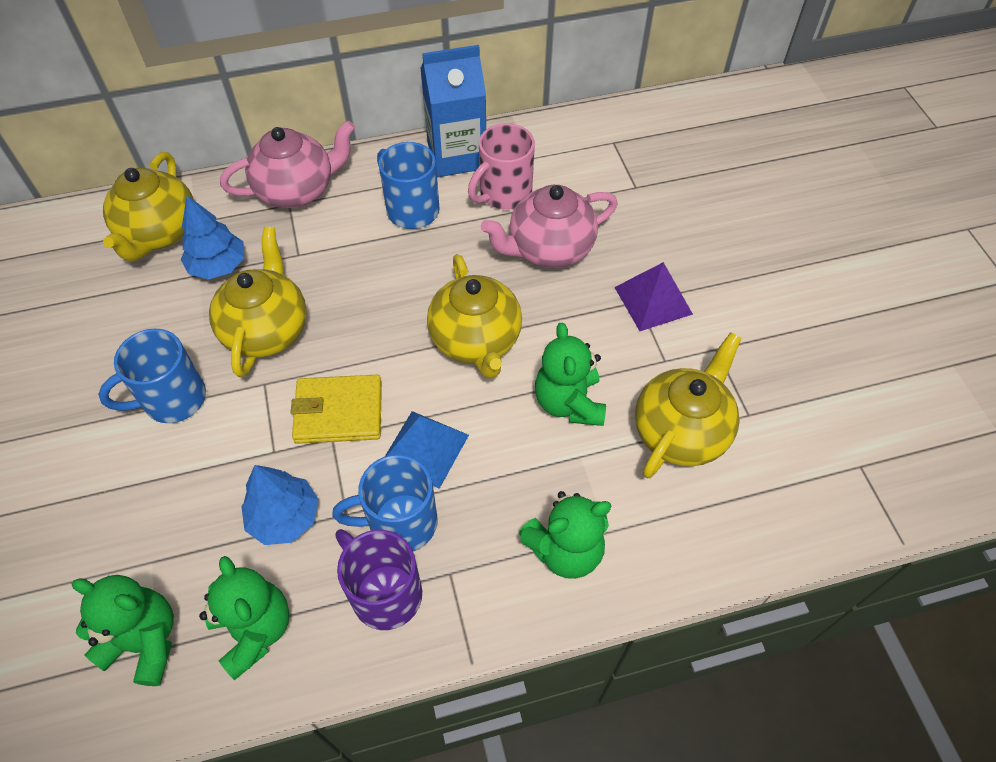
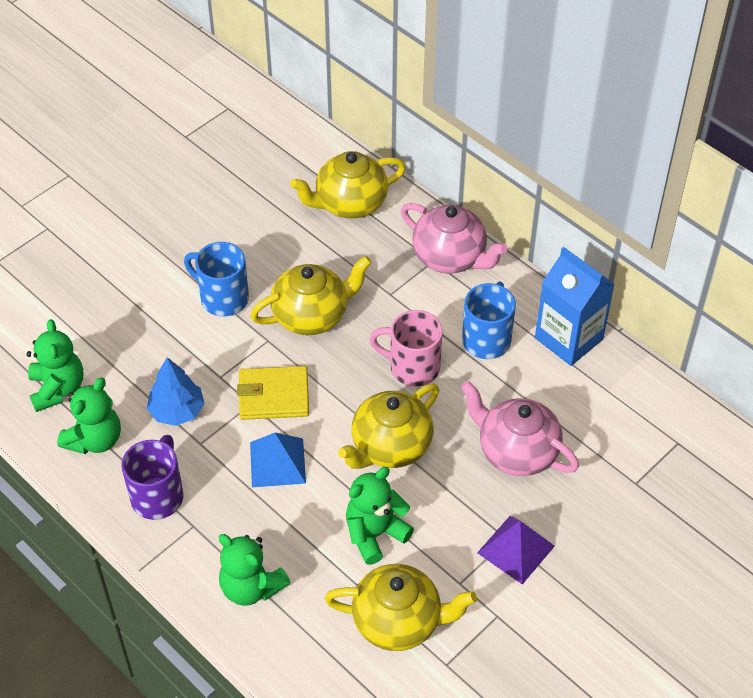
camera: 60 degrees right, 5 degrees down
(218, 266) = (346, 254): blue tree -> none
(339, 412) = (274, 395): yellow wallet -> yellow wallet turned 60 degrees counterclockwise
(400, 523) = (212, 478): blue mug -> none
(504, 194) = (552, 392): pink mug -> pink mug (412, 367)

